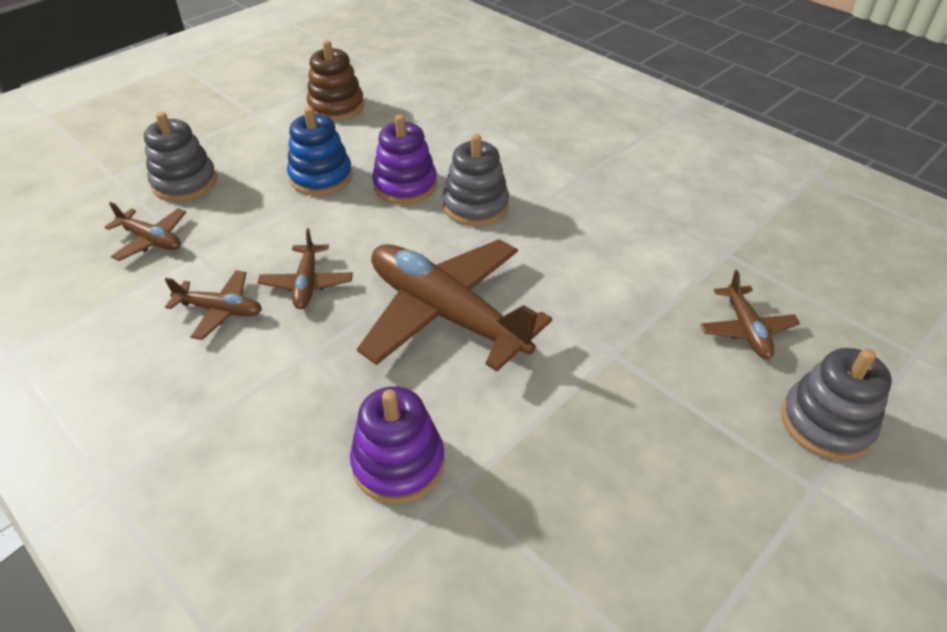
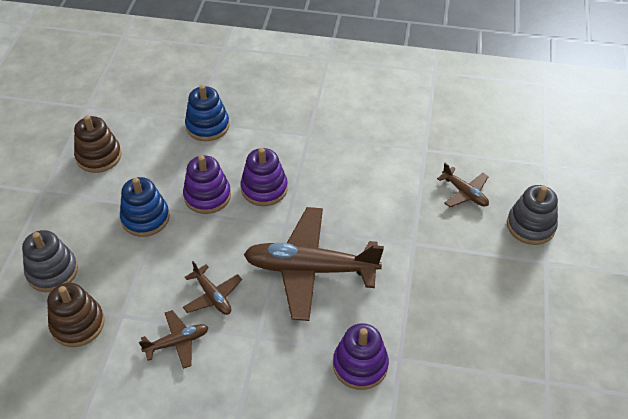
camera: 35 degrees left, 5 degrees up
(151, 240) = (78, 324): brown plane -> brown stacking toy
(473, 123) = (207, 126): none -> blue stacking toy
(475, 206) = (264, 188): grey stacking toy -> purple stacking toy

